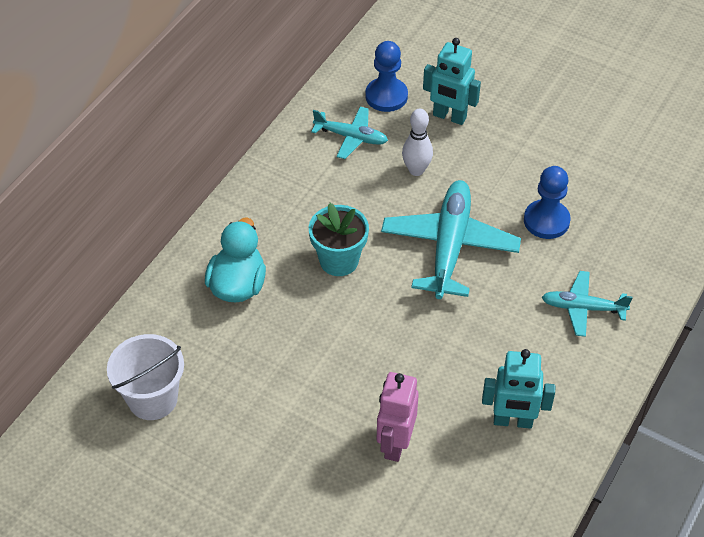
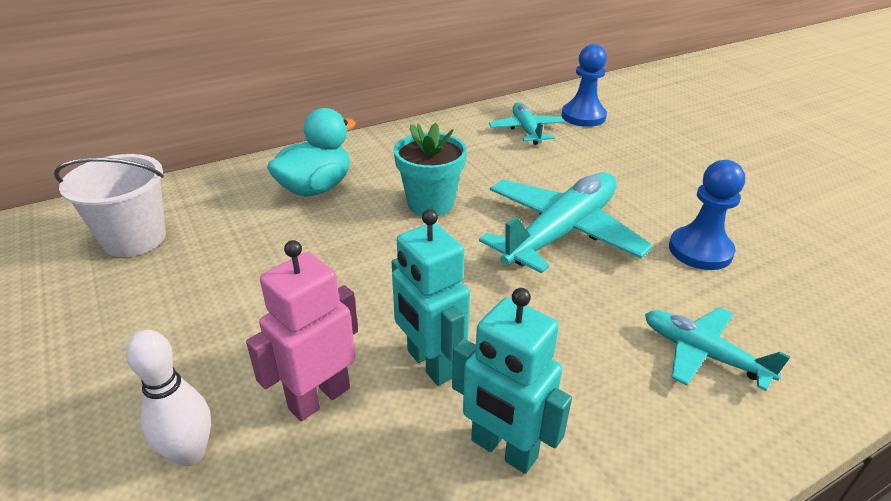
camera: 30 degrees right, 15 degrees down
(351, 137) = (526, 130): turquoise plane -> turquoise plane turned 150 degrees counterclockwise
(416, 170) = (572, 167): white bowling pin -> white bowling pin (190, 453)
(449, 117) = (637, 144): turquoise robot -> turquoise robot (430, 364)

